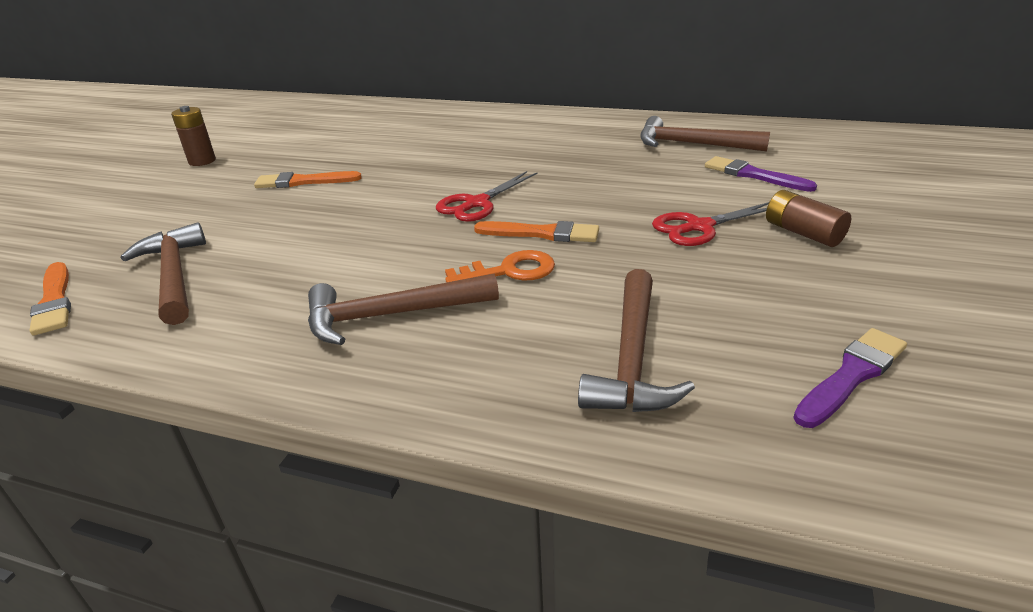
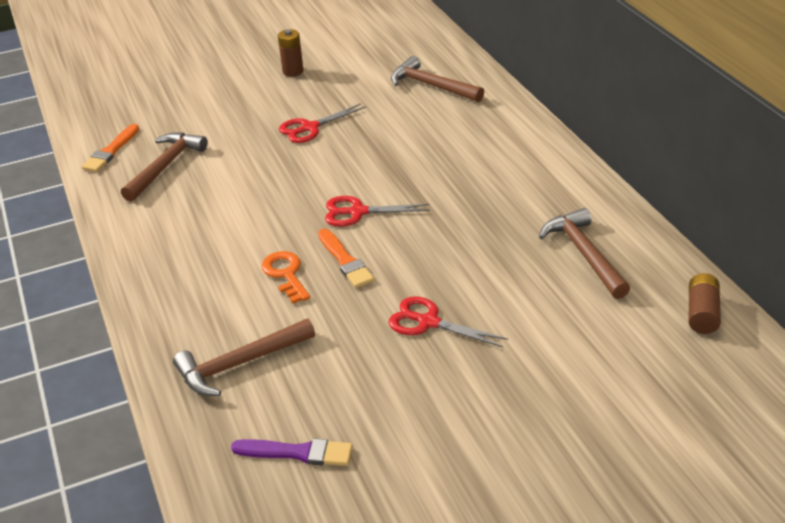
camera: 50 degrees right, 5 degrees up
(303, 182) = (310, 128): orange brush -> red scissors
(391, 315) = (200, 261): brown hammer -> brown hammer (431, 86)
(509, 271) = (285, 274): orange key -> orange key turned 150 degrees counterclockwise
(753, 175) = (555, 311): purple brush -> none
(802, 233) = (471, 373): brown battery -> brown battery (702, 313)

